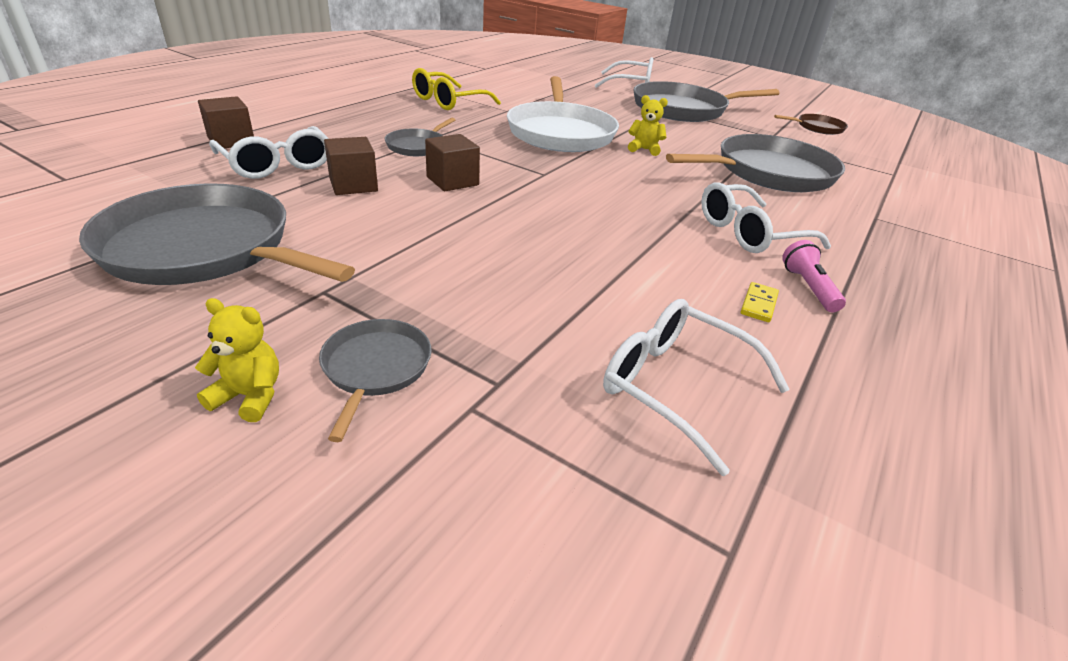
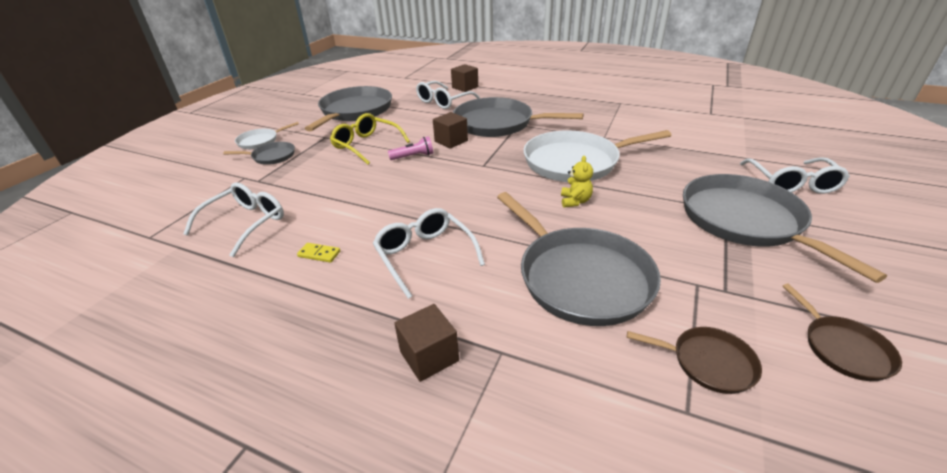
camera: 85 degrees right, 0 degrees up
(249, 396) = (260, 141): yellow teddy bear -> white pan
(353, 185) = (429, 120): brown cube -> brown cube (429, 356)
(418, 146) = (497, 123): grey pan -> grey pan, size x2.08
(448, 101) = (595, 116): yellow glasses -> yellow glasses (366, 145)
(808, 287) = (343, 279): pink flashlight -> pink flashlight (413, 156)
(847, 159) = (708, 362): none -> brown pan

